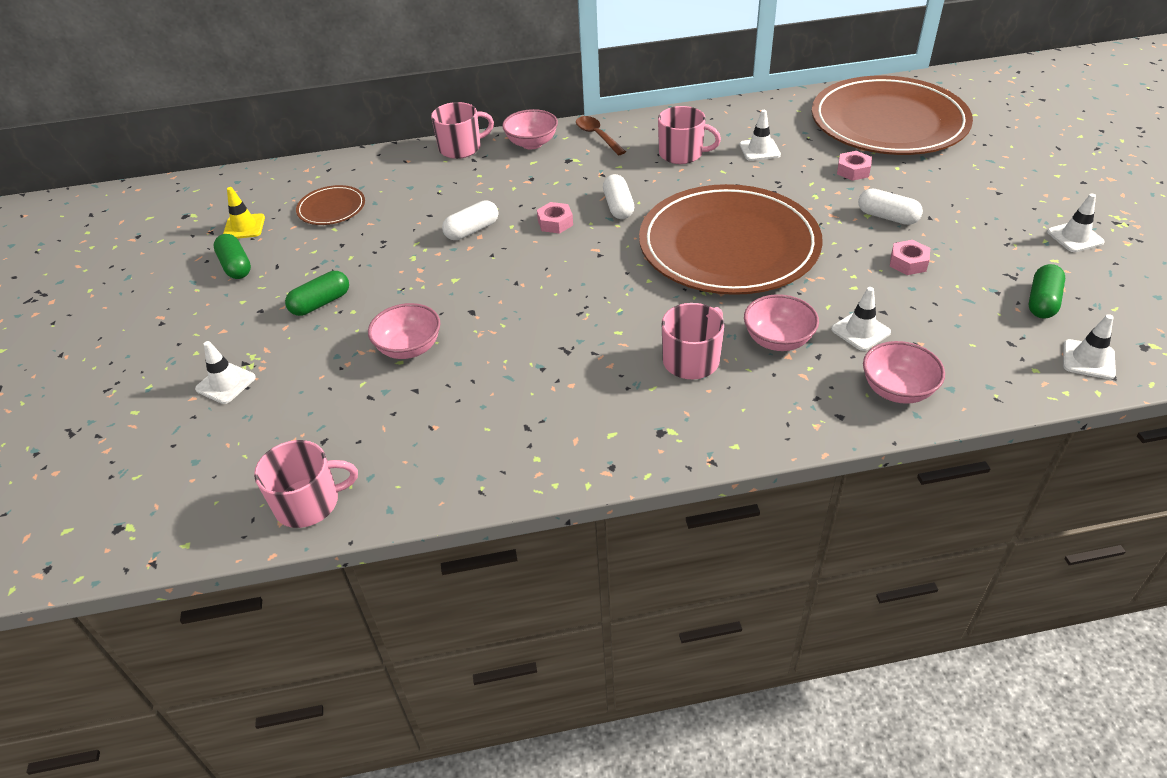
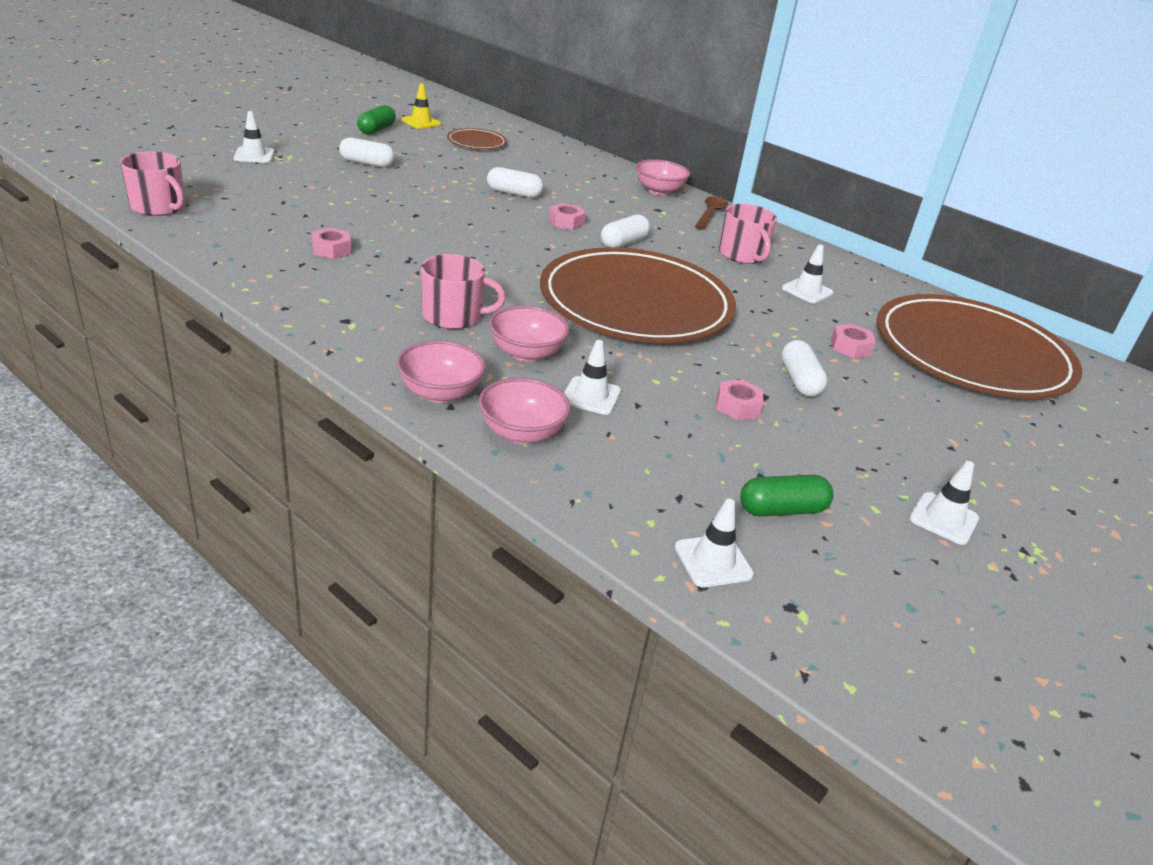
camera: 45 degrees right, 10 degrees down
(321, 303) = (367, 163): green capsule -> white capsule
(409, 348) = (349, 202): pink bowl -> pink bowl (440, 393)
(461, 148) = (612, 167): pink mug -> none
(509, 396) = (331, 249): none -> pink nut

